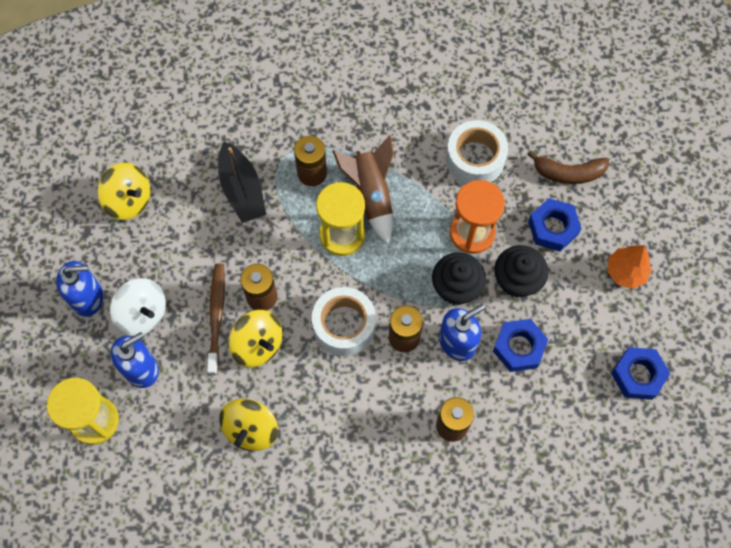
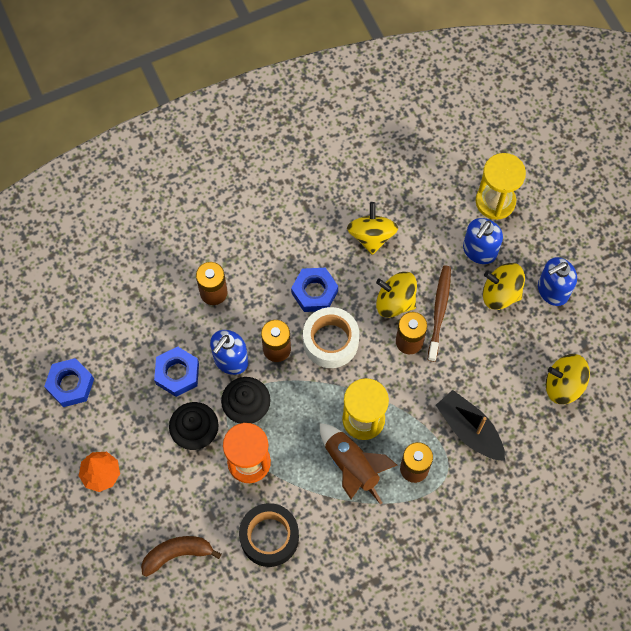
camera: 160 degrees right, 0 degrees up
(142, 314) = (500, 293): white spinning top -> yellow spinning top
(216, 317) = (439, 312): brown toothbrush -> brown toothbrush turned 150 degrees counterclockwise
(475, 158) = (269, 537): white tape -> black tape
(553, 228) = (177, 493): blue nut -> blue nut (314, 292)

